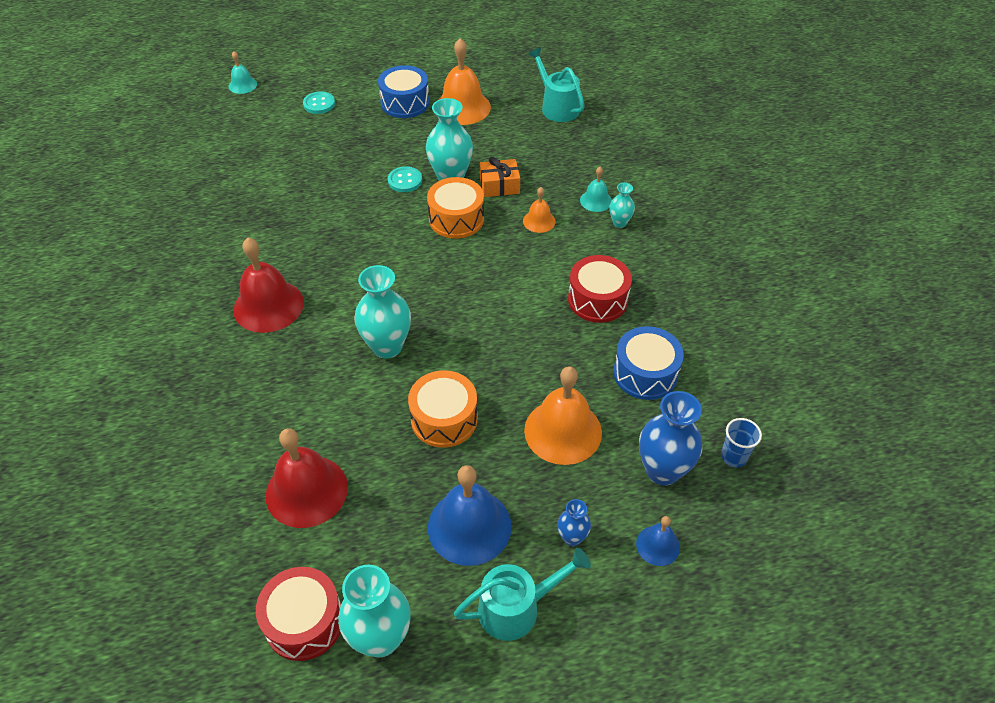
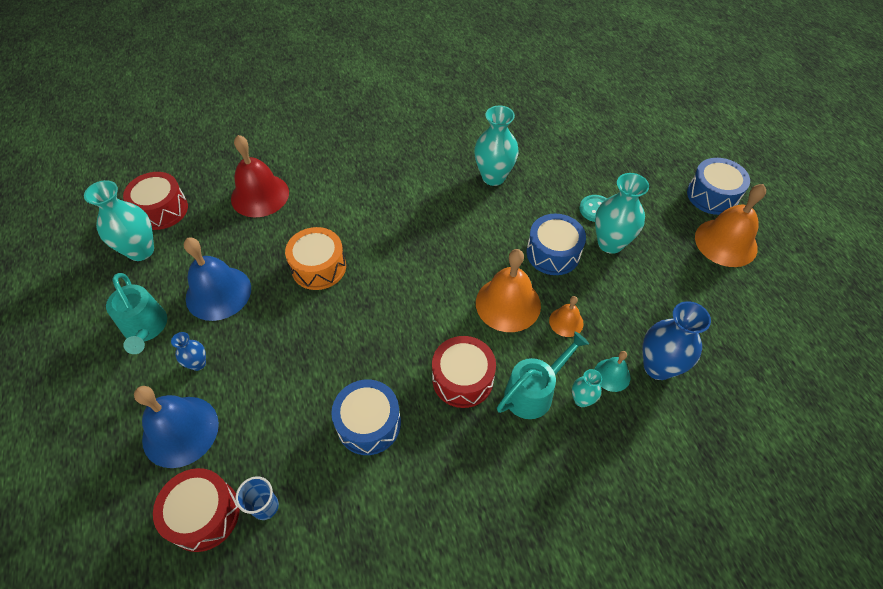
camera: 85 degrees right, 5 degrees up
(242, 85) = (688, 84): turquoise bell -> none
(268, 306) = (429, 146): red bell -> none
(319, 104) = (683, 135): turquoise button -> none
(387, 346) = (392, 222): turquoise vase -> turquoise vase (493, 177)
(456, 219) = (553, 253): orange drum -> blue drum
(499, 185) = (610, 284): orange gift -> none
(557, 107) = (765, 330): turquoise watering can -> turquoise watering can (534, 391)
(563, 431) = (303, 353): orange bell -> orange bell (508, 304)
(658, 545) = (180, 431): blue bell -> blue bell, size x1.94
(662, 471) = (255, 437): blue vase -> blue vase (658, 367)
(747, 510) = (204, 514): none -> red drum

